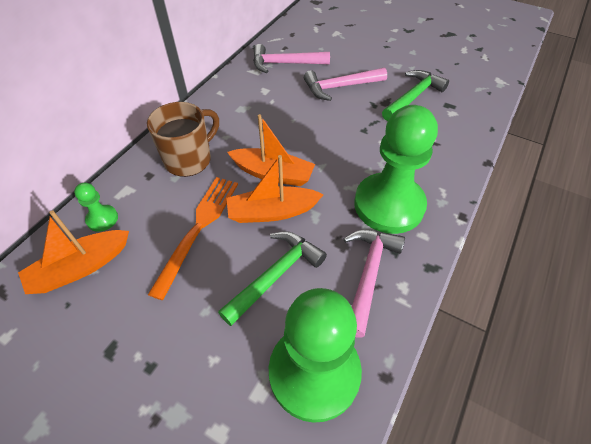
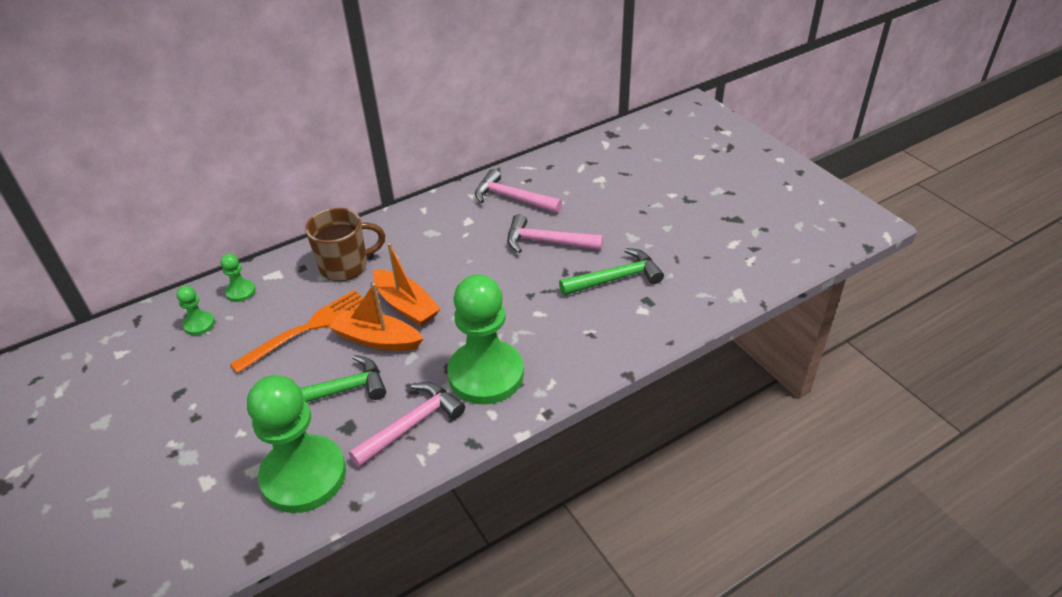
camera: 30 degrees right, 10 degrees down
(80, 268) = (199, 324): orange boat -> green pawn

